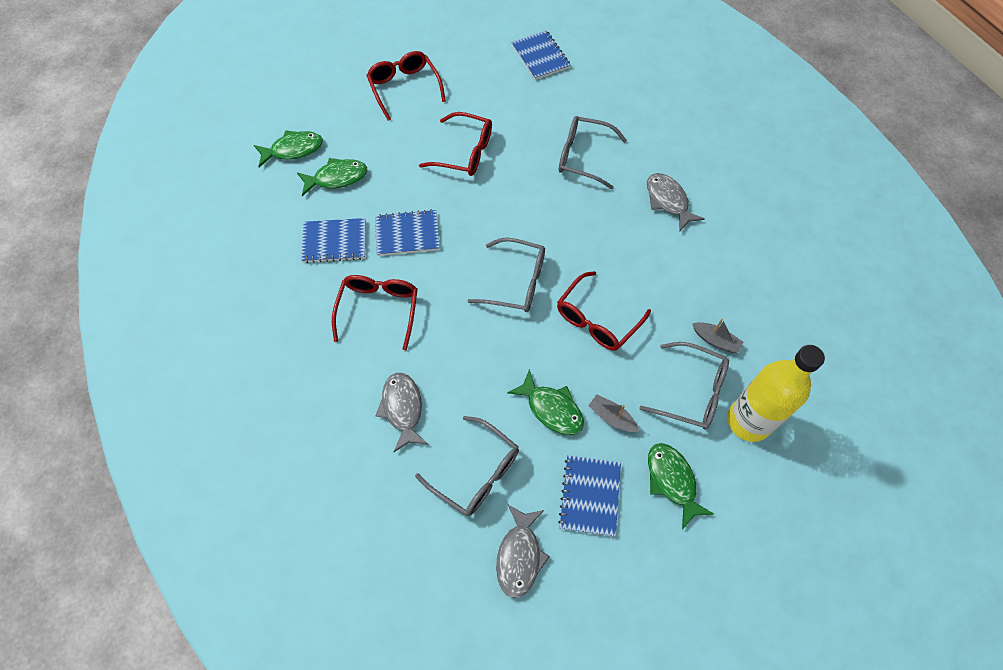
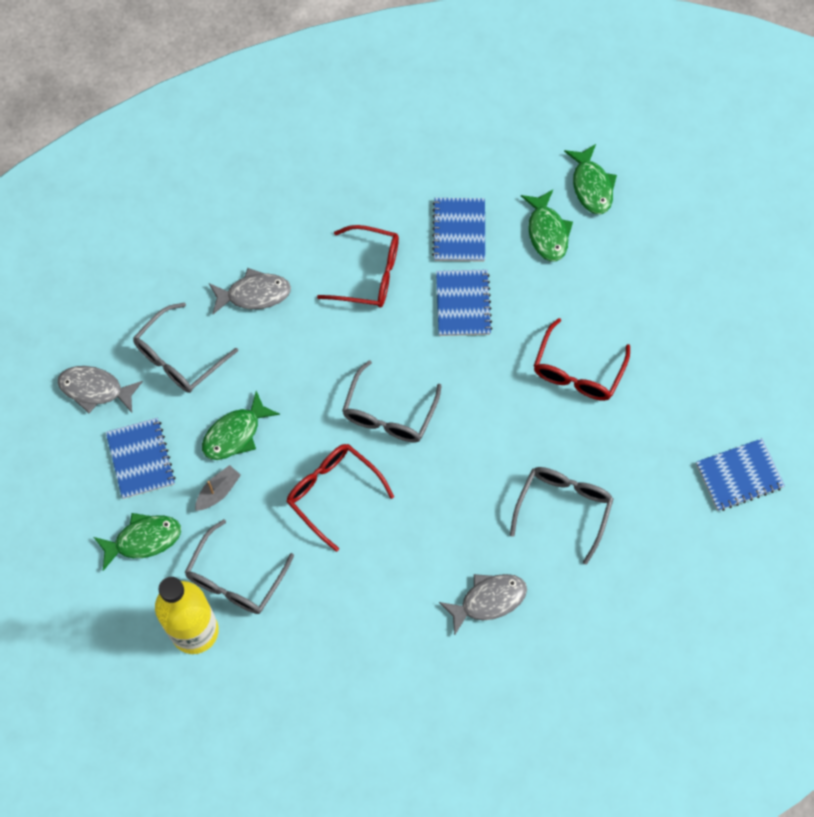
camera: 95 degrees right, 5 degrees up
(404, 88) = (686, 306): red glasses -> none
(590, 496) = (141, 459): blue notebook -> blue notebook turned 60 degrees clockwise
(715, 340) = (293, 616): grey boat -> none

